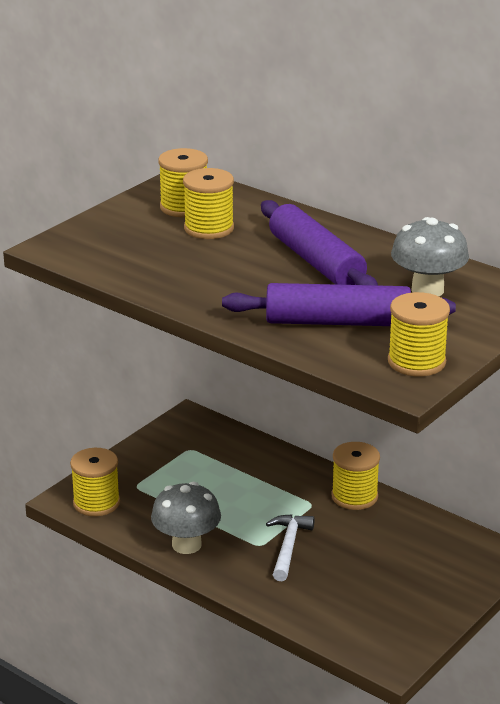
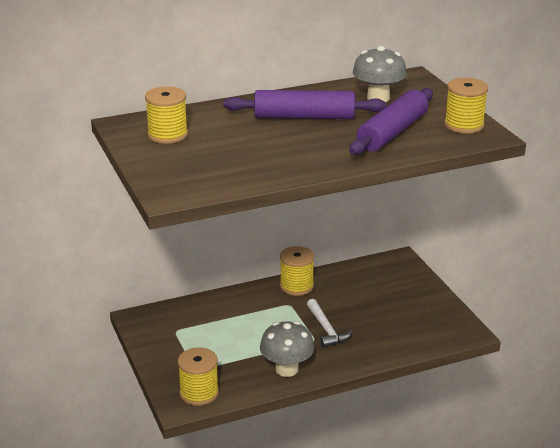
camera: 60 degrees left, 0 degrees up
(209, 228) = (212, 135): yellow spool -> none
(288, 547) = (326, 329): white hammer -> white hammer turned 150 degrees counterclockwise

